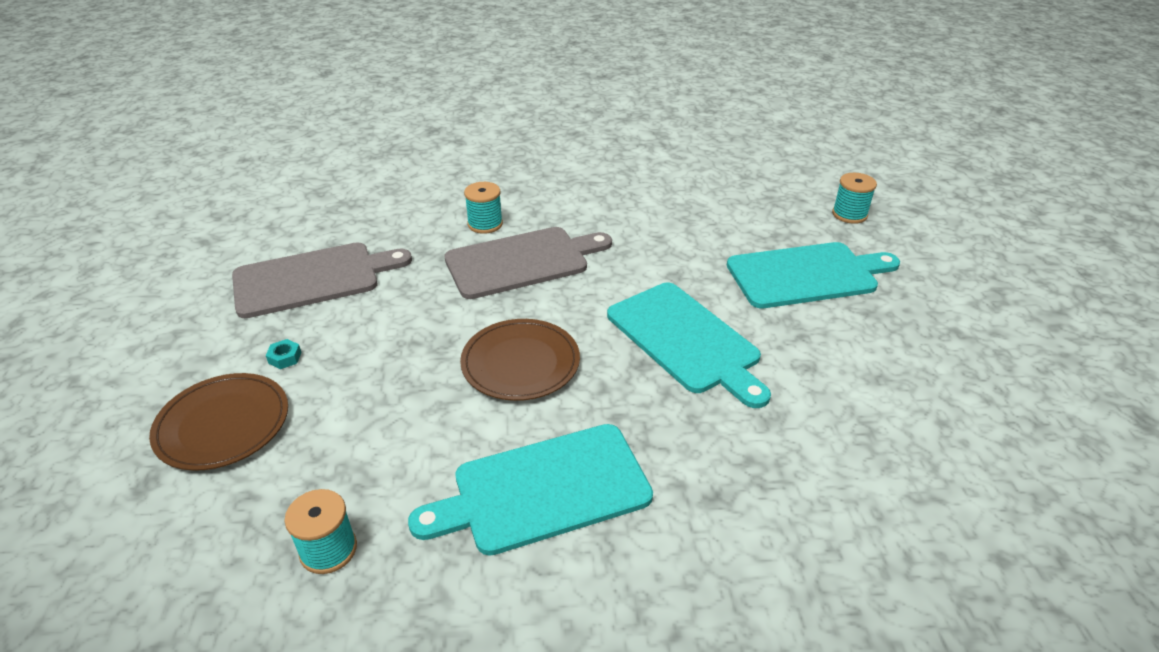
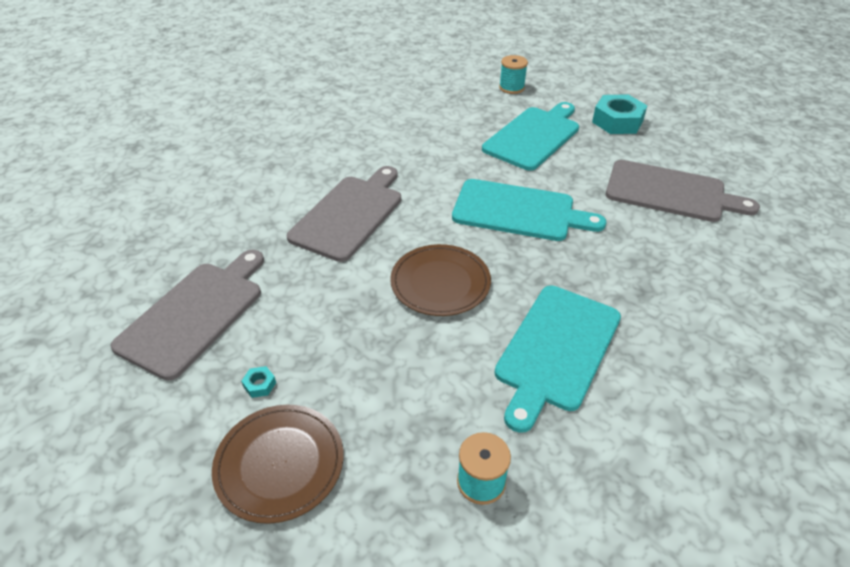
camera: 40 degrees left, 5 degrees up
(485, 224) = (284, 201): turquoise spool -> none
(904, 415) = (670, 192): none -> grey cutting board
(941, 305) = (617, 121): none -> turquoise nut

